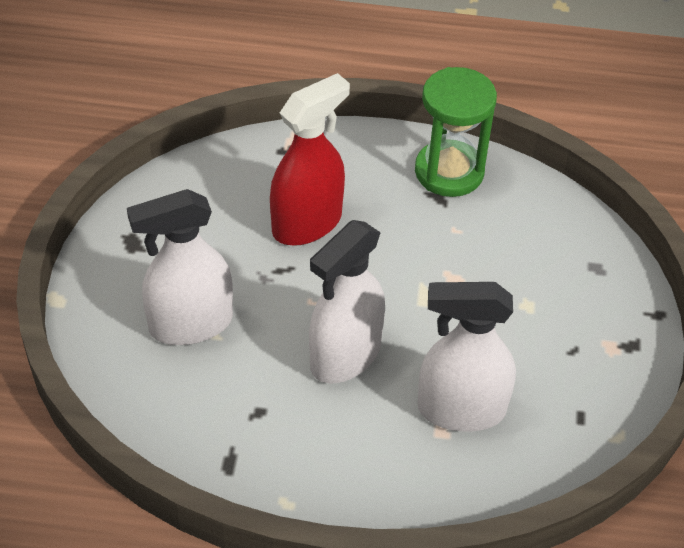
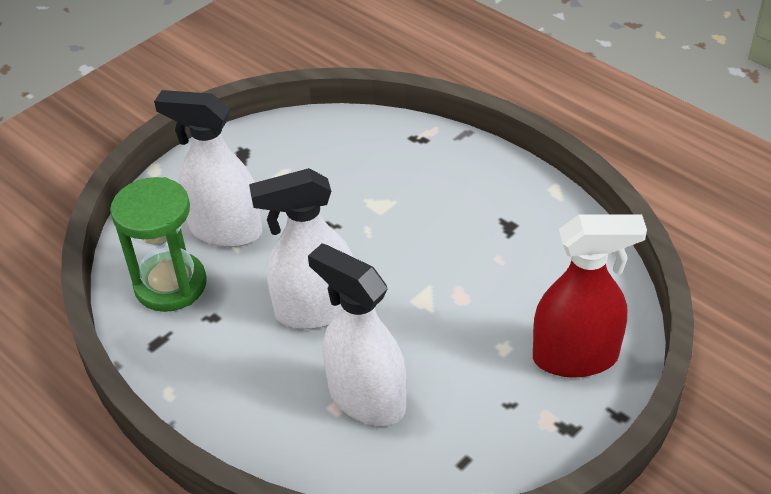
camera: 40 degrees right, 5 degrees down
(307, 223) = (381, 199): red spray bottle -> red spray bottle (575, 357)
(449, 172) = (536, 211): green hourglass -> green hourglass (170, 285)

